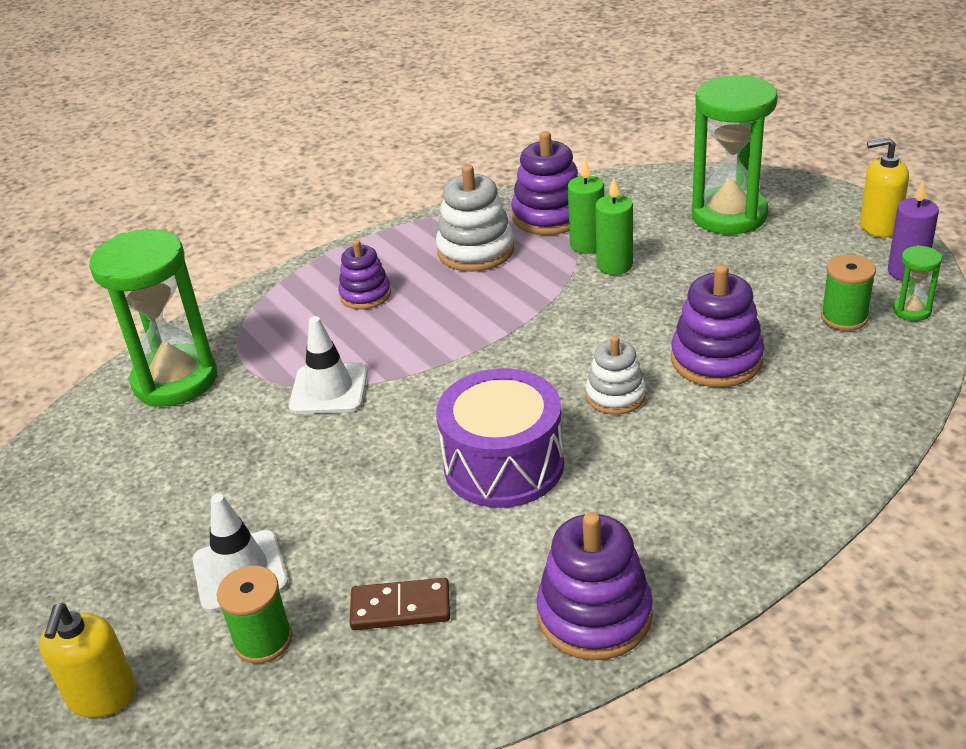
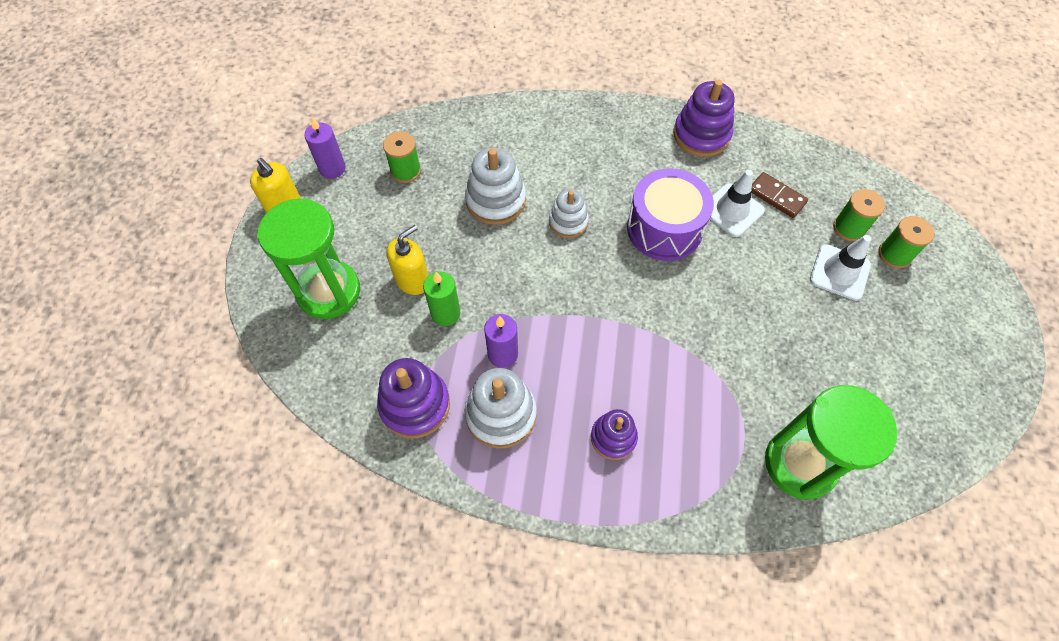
camera: 140 degrees left, 25 degrees up
(102, 696) = (938, 256): yellow soap dispenser -> yellow soap dispenser (412, 280)
(173, 650) = (894, 254): none -> green spool
(329, 389) = (708, 362): white traffic cone -> white traffic cone (732, 210)
(526, 277) = (502, 354): none -> purple candle
(587, 245) = (434, 348): green candle -> none
(716, 360) = (496, 200): purple stacking toy -> white stacking toy
(912, 310) = (374, 148): green hourglass -> none

